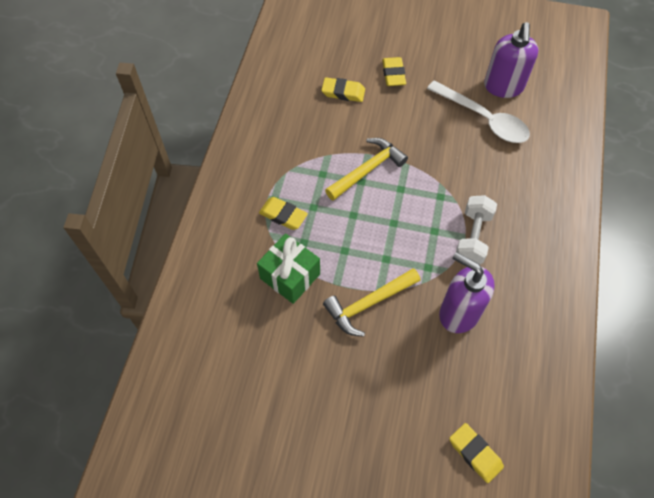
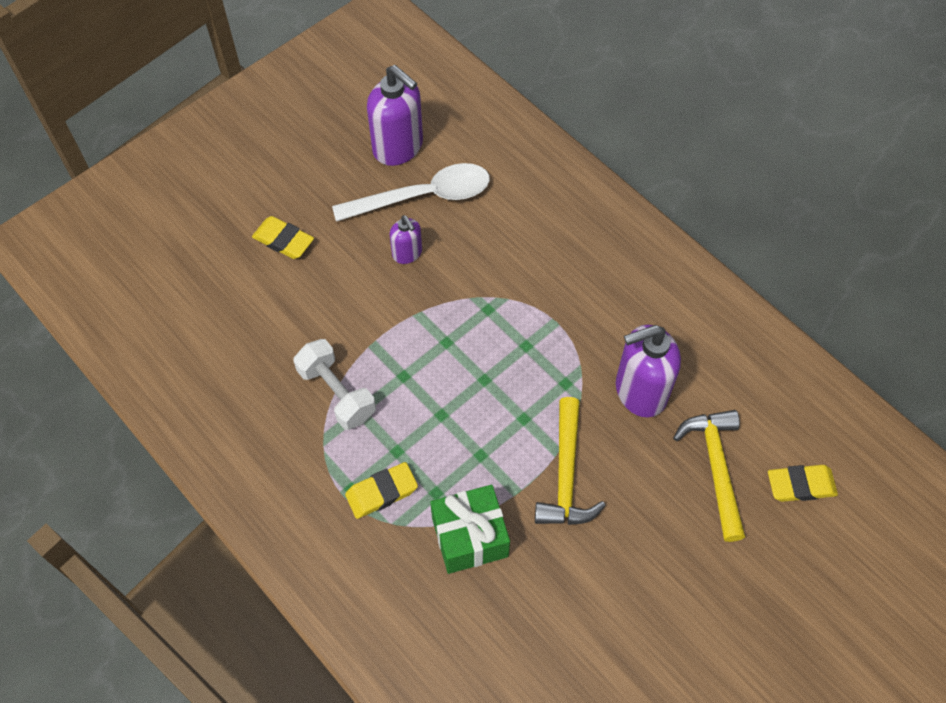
camera: 55 degrees left, 0 degrees up
(343, 92) = (261, 311): yellow eraser -> none
(367, 170) = (393, 359): yellow hammer -> yellow hammer (715, 468)
(439, 134) = (407, 253): none -> purple soap dispenser
(473, 237) = (562, 314): white dumbbell -> white dumbbell (337, 393)

